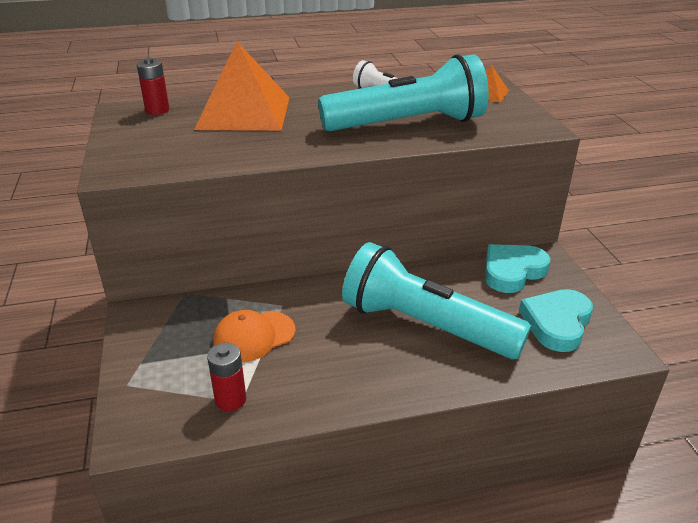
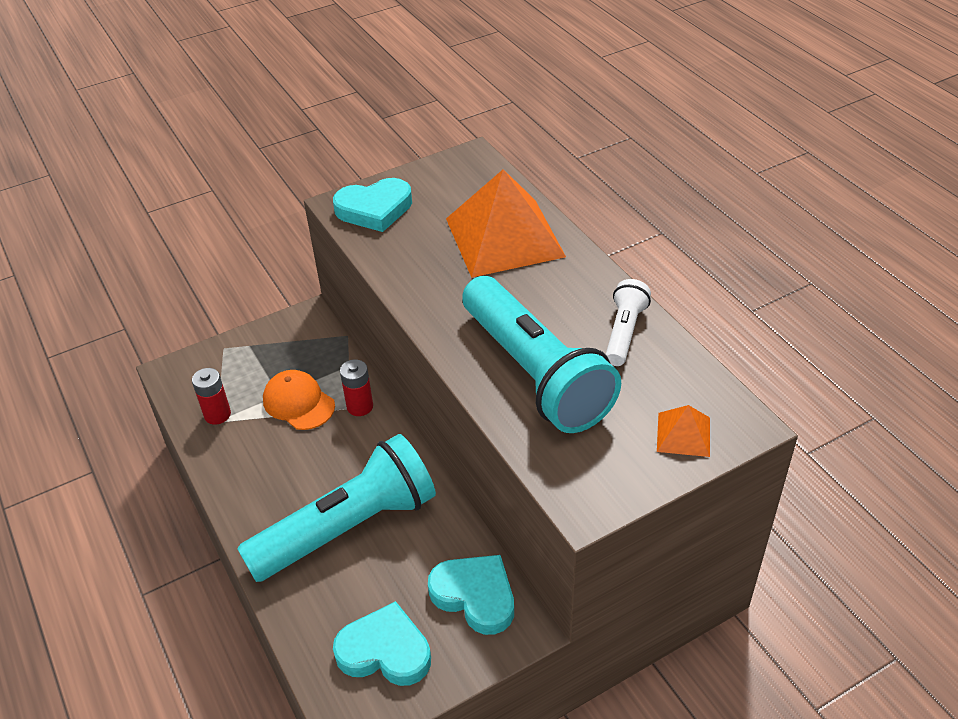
camera: 75 degrees right, 10 degrees up
(142, 157) = (374, 209): none -> turquoise heart
(157, 110) = (481, 179): red battery -> red battery (360, 406)
(425, 325) = (348, 528): turquoise flashlight -> turquoise flashlight turned 45 degrees clockwise

